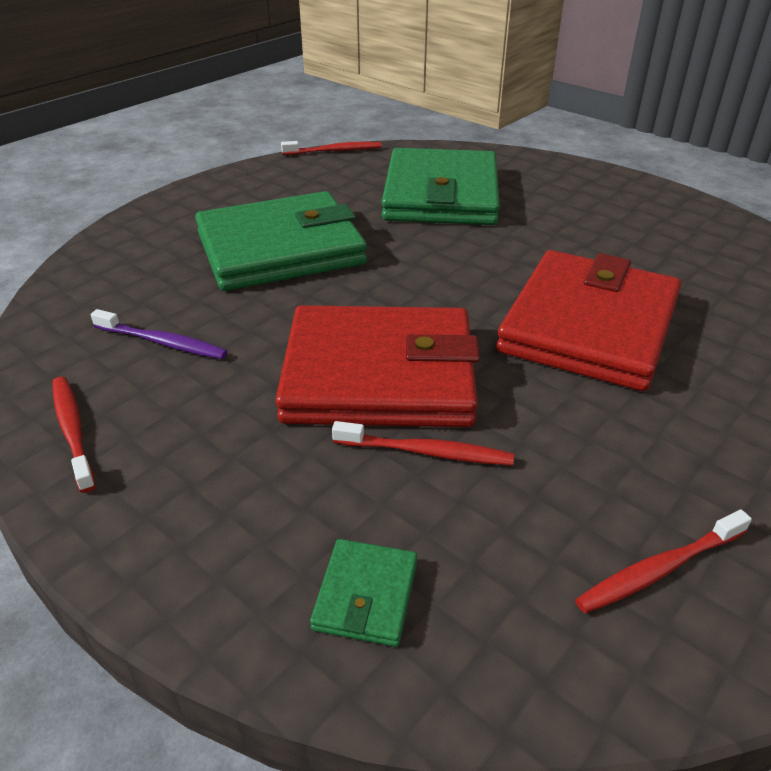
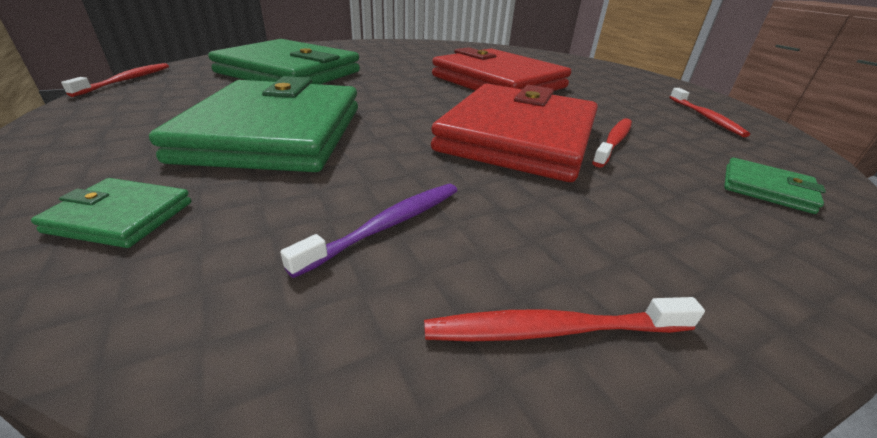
camera: 70 degrees left, 5 degrees down
(135, 253) = (121, 217): none -> green wallet

